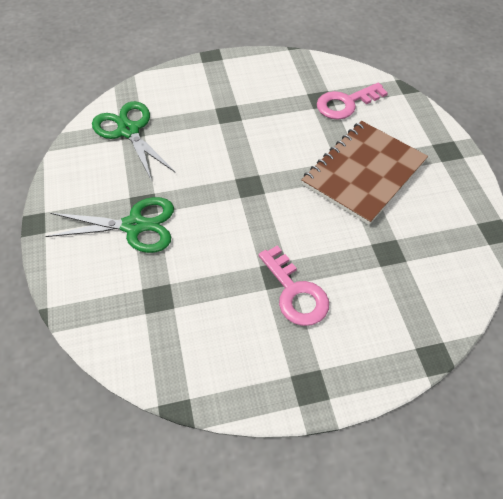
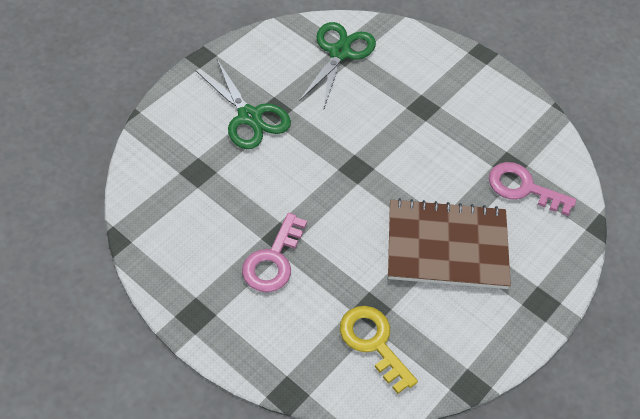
camera: 50 degrees right, 0 degrees up
(420, 268) = (373, 342): none -> yellow key

